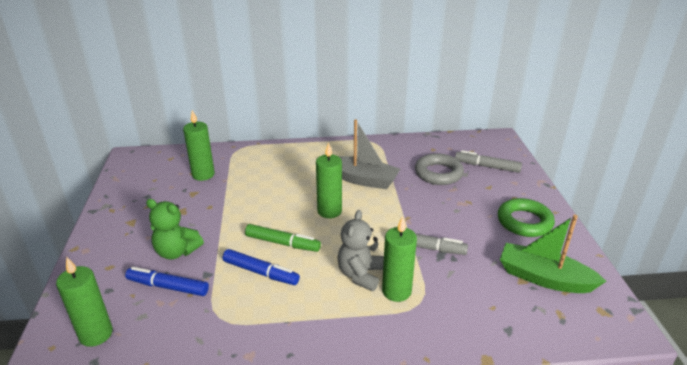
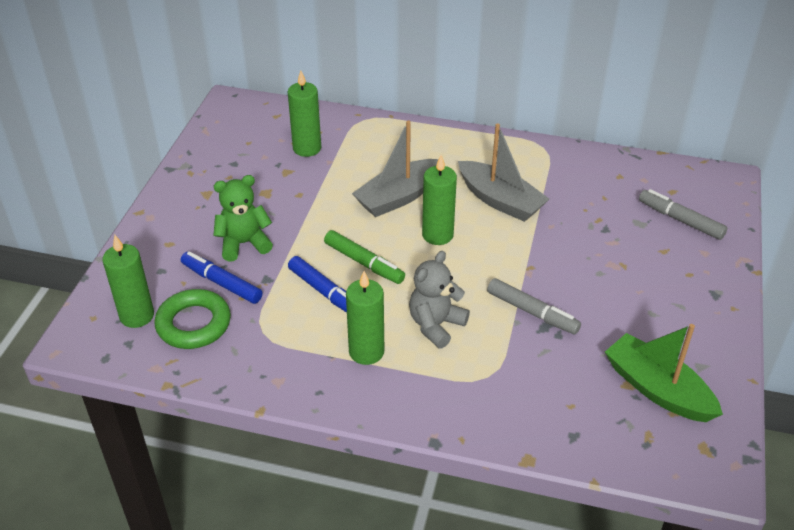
camera: 20 degrees right, 10 degrees up
(177, 251) = (244, 243): green teddy bear -> green teddy bear turned 120 degrees clockwise
(288, 192) = (398, 197): none -> grey boat
(396, 291) = (467, 356): green candle -> green candle (366, 352)
(438, 173) = (606, 214): grey ring -> none
(524, 222) = (681, 311): green ring -> green ring (194, 324)

